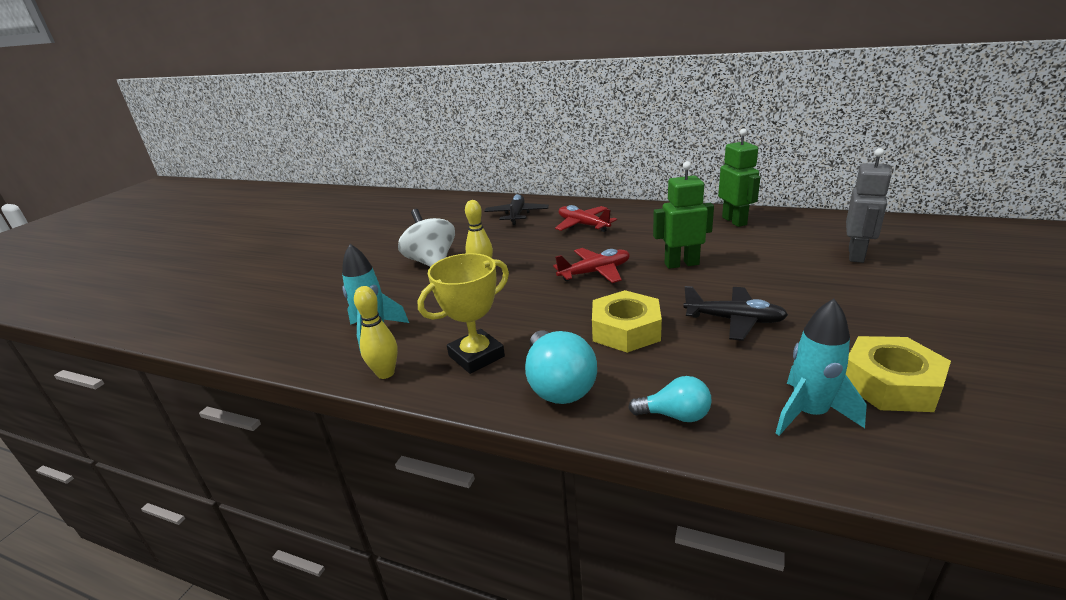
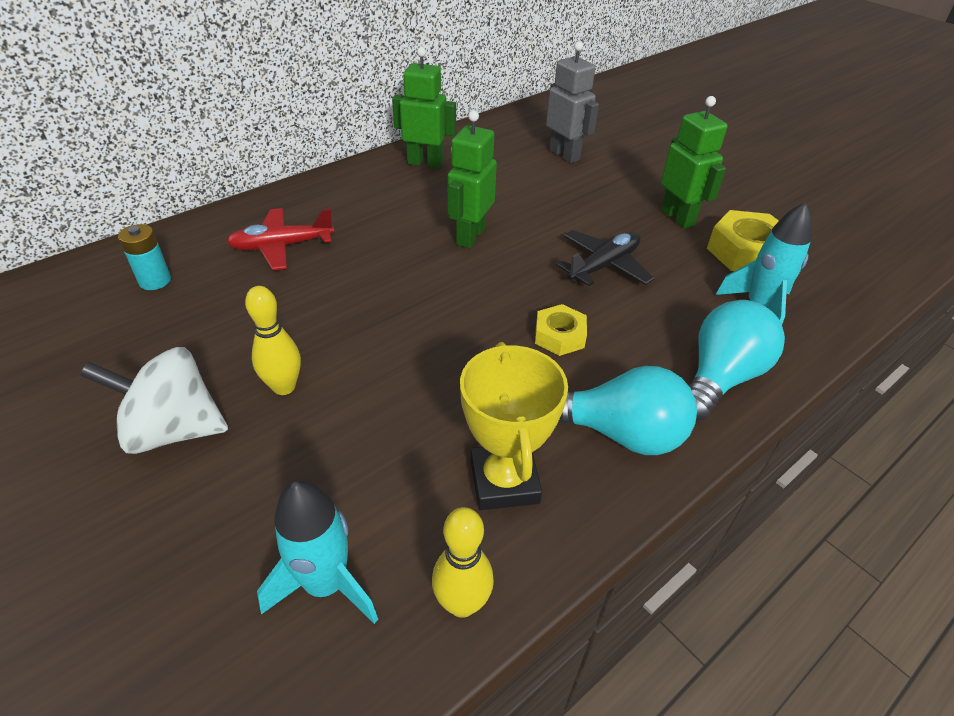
camera: 65 degrees left, 15 degrees up
(517, 215) = (155, 281): black plane -> turquoise battery
(595, 272) = (415, 296): red plane -> none
(626, 330) = (559, 336): yellow nut -> yellow nut, size x0.61
(675, 415) = (720, 377): turquoise light bulb -> turquoise light bulb, size x1.68
(872, 331) = (677, 218): none -> green robot

